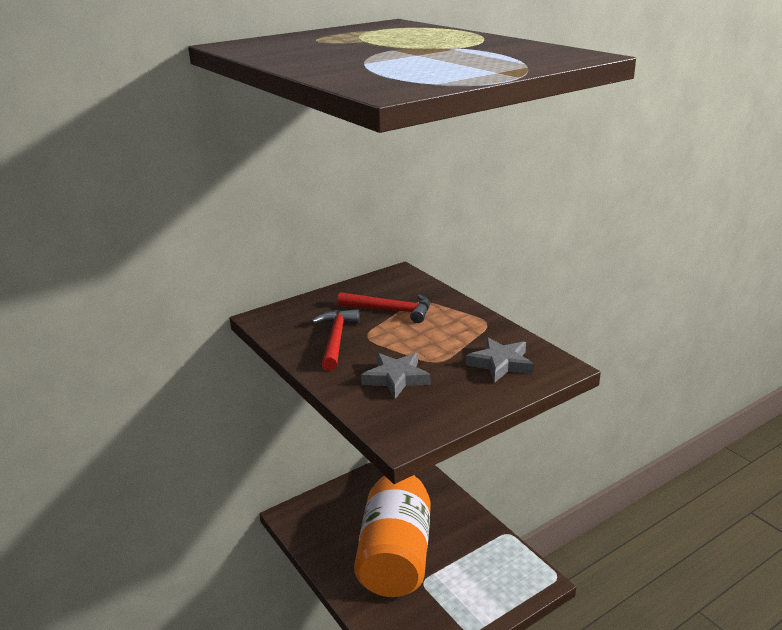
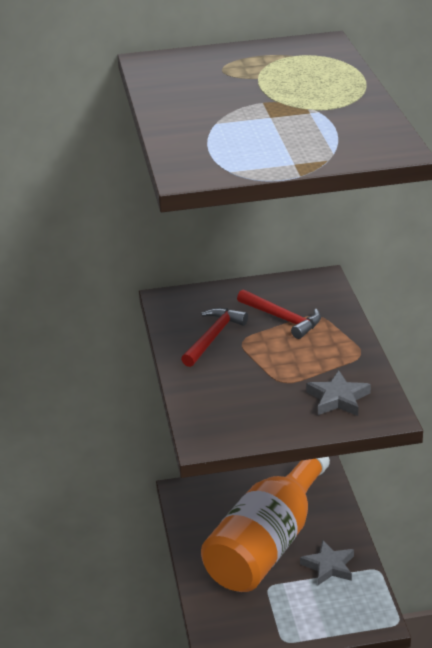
camera: 25 degrees right, 5 degrees up
(396, 378) = (237, 388): grey star -> grey star (329, 566)

